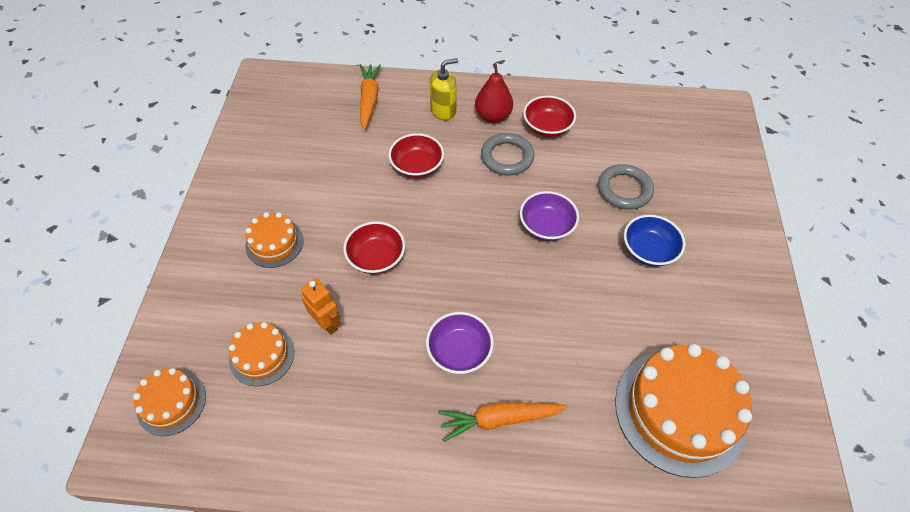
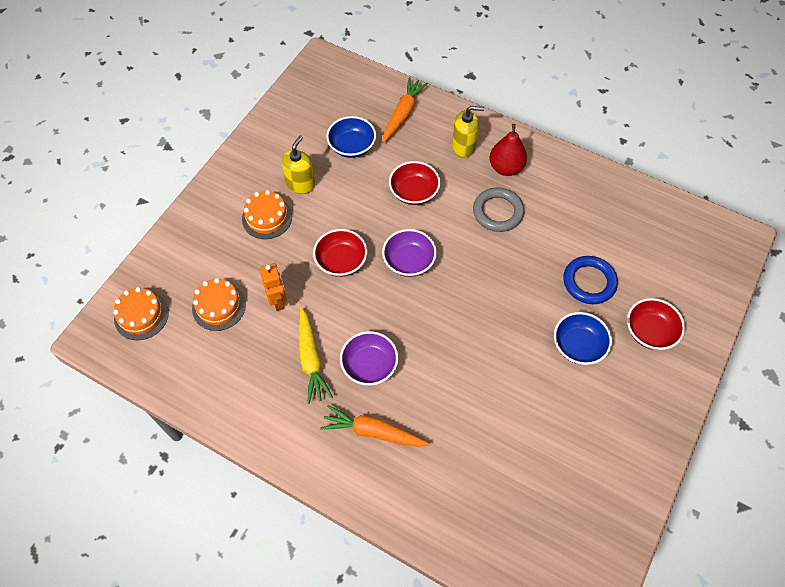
camera: 25 degrees right, 5 degrees up
(295, 198) = (300, 184): none -> yellow soap dispenser
(332, 145) = (352, 146): none -> blue bowl
(393, 370) = (311, 359): none -> yellow carrot
(546, 226) = (498, 289): purple bowl -> purple bowl (409, 261)
(547, 127) = (550, 196): red bowl -> red bowl (649, 332)
(624, 189) = (589, 282): grey ring -> blue ring
(680, 411) = (524, 489): orange cake -> none

